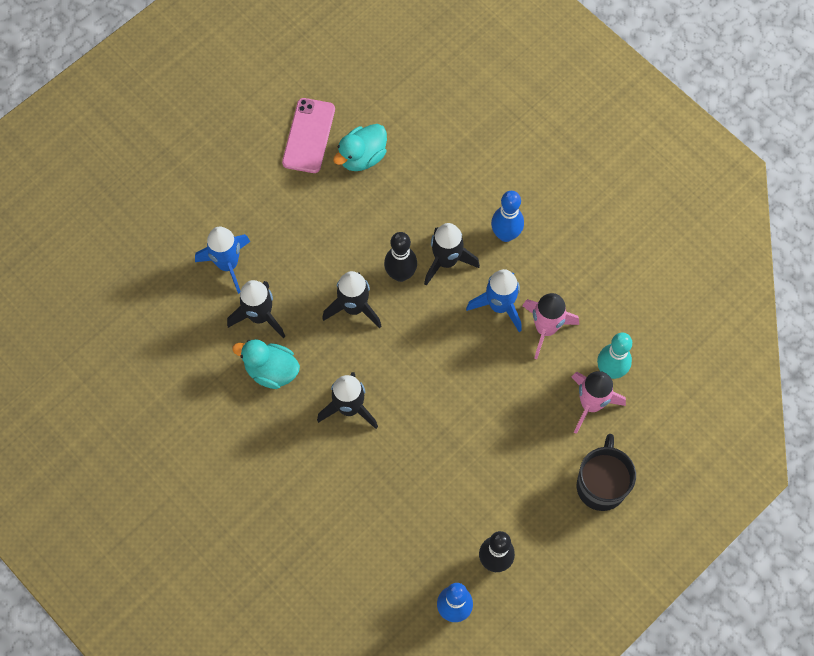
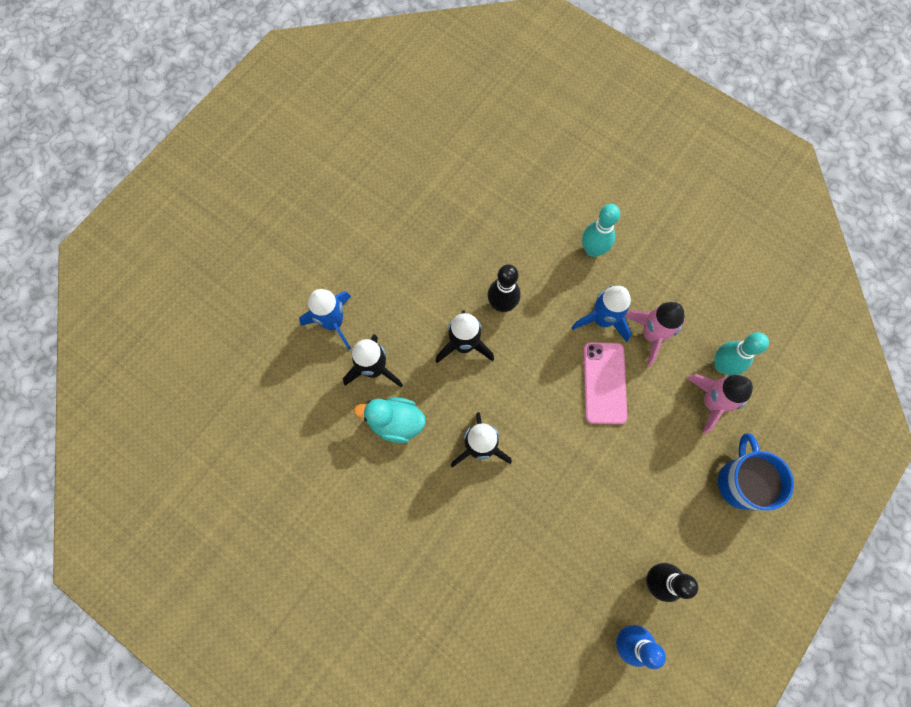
camera: 10 degrees left, 5 degrees up
(308, 136) = (387, 185): pink phone -> pink phone (604, 383)
(362, 157) = (442, 198): turquoise duck -> none
(446, 261) = (542, 284): black rocket -> none
(505, 234) = (592, 250): blue bowling pin -> turquoise bowling pin
(601, 485) = (741, 482): black mug -> blue mug

